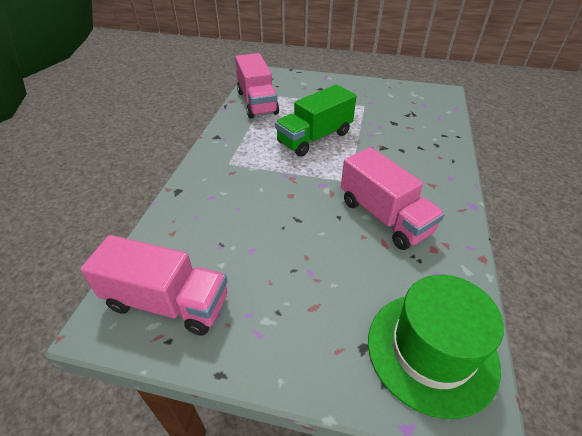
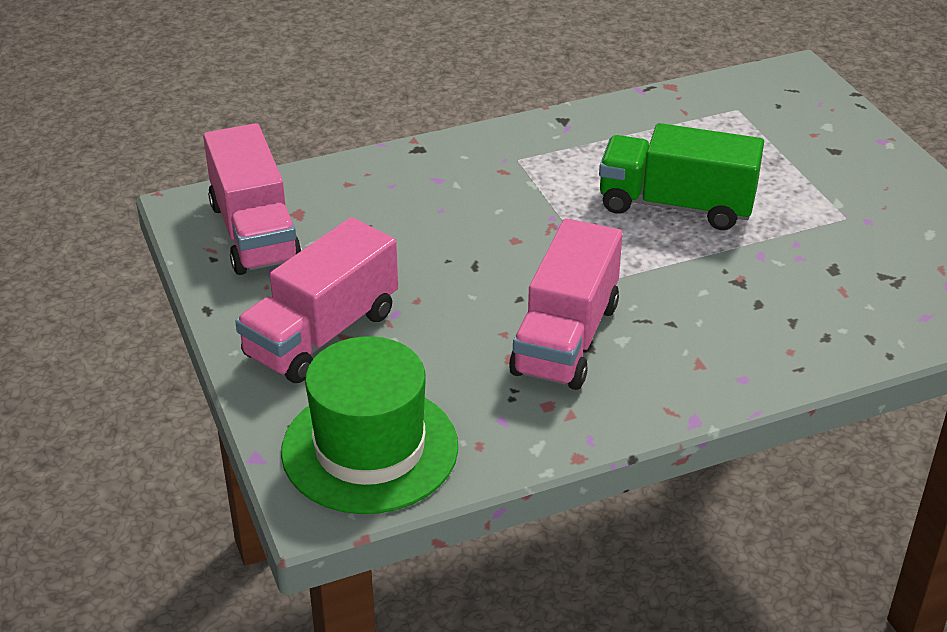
camera: 55 degrees right, 5 degrees down
(257, 102) = (698, 110): pink truck -> pink truck (321, 334)

